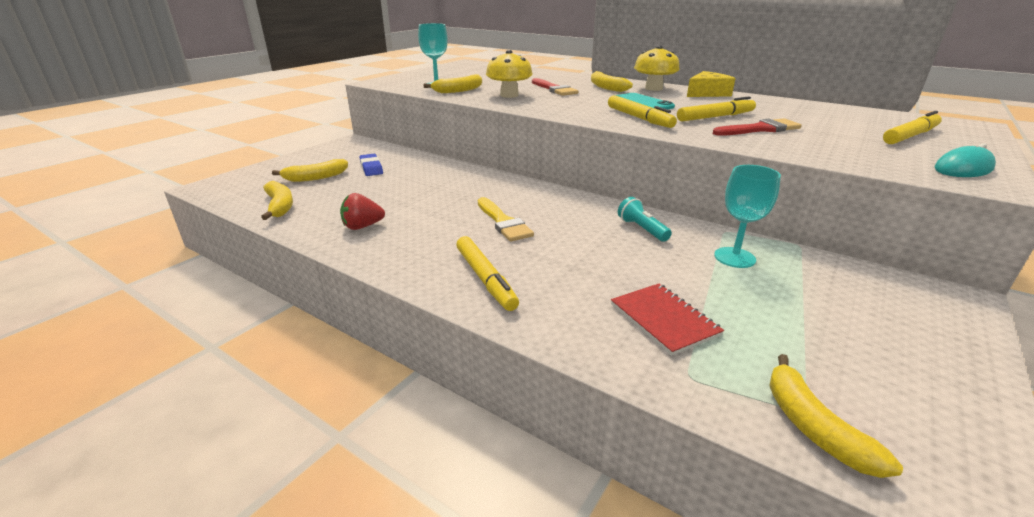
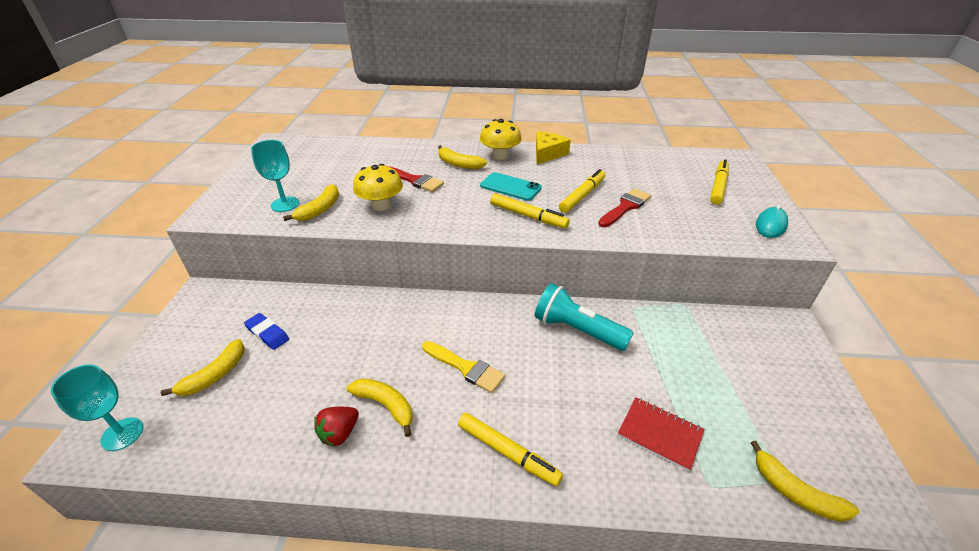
camera: 30 degrees left, 10 degrees up
(280, 206) = (216, 442): yellow banana -> yellow banana (385, 405)
(642, 229) = (577, 330): turquoise flashlight -> turquoise flashlight, size x1.82
(734, 257) = (657, 338): turquoise goblet -> turquoise goblet (122, 434)

